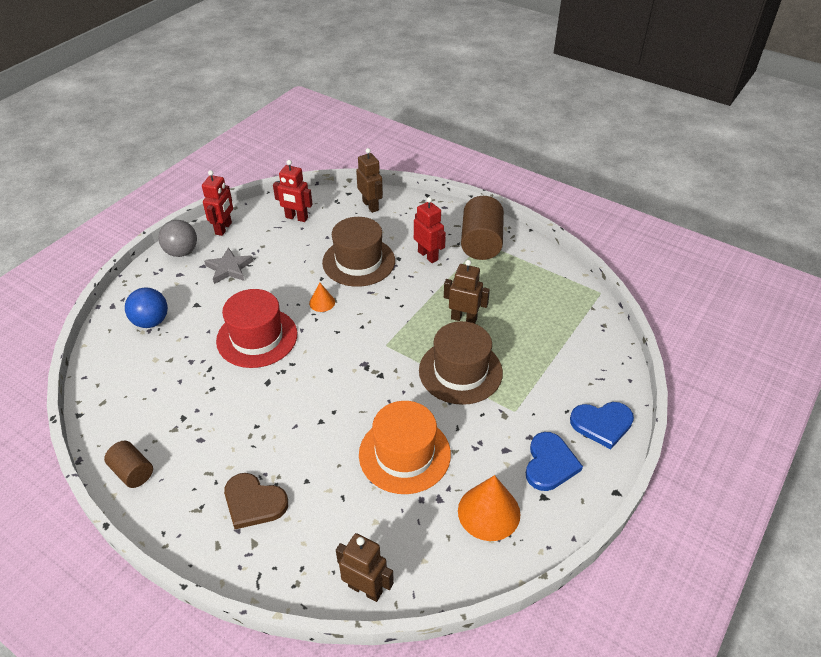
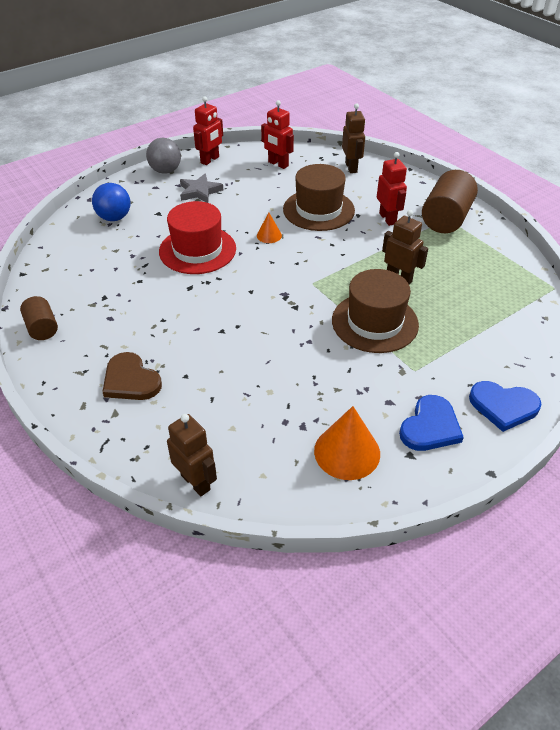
camera: 20 degrees right, 0 degrees up
(404, 454) = (287, 378): orange hat -> none

